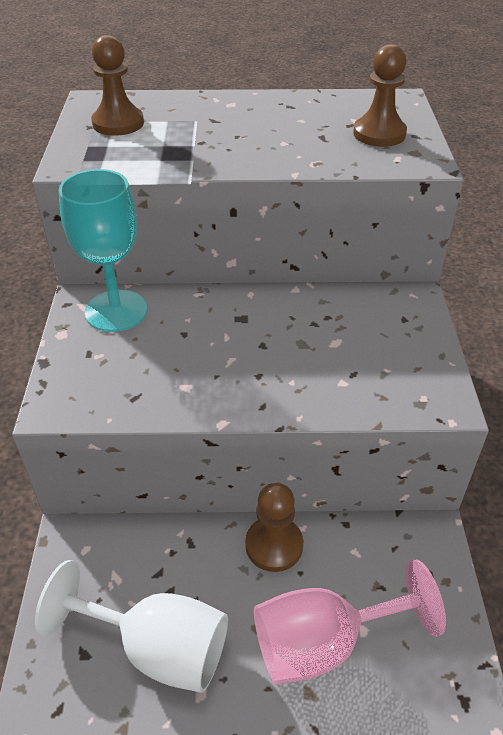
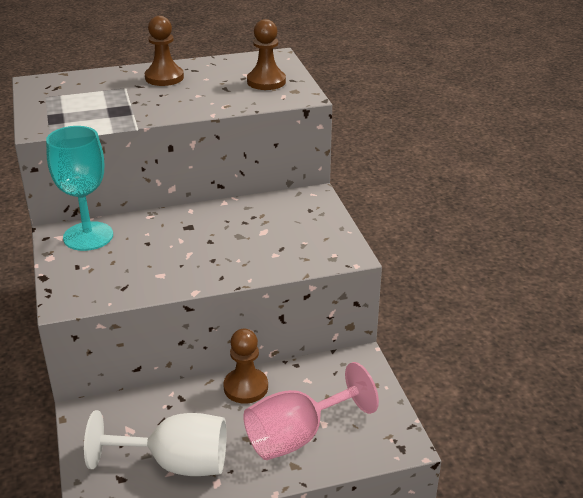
camera: 15 degrees left, 10 degrees down
(118, 123) = (64, 96): brown pawn -> brown pawn (164, 77)

